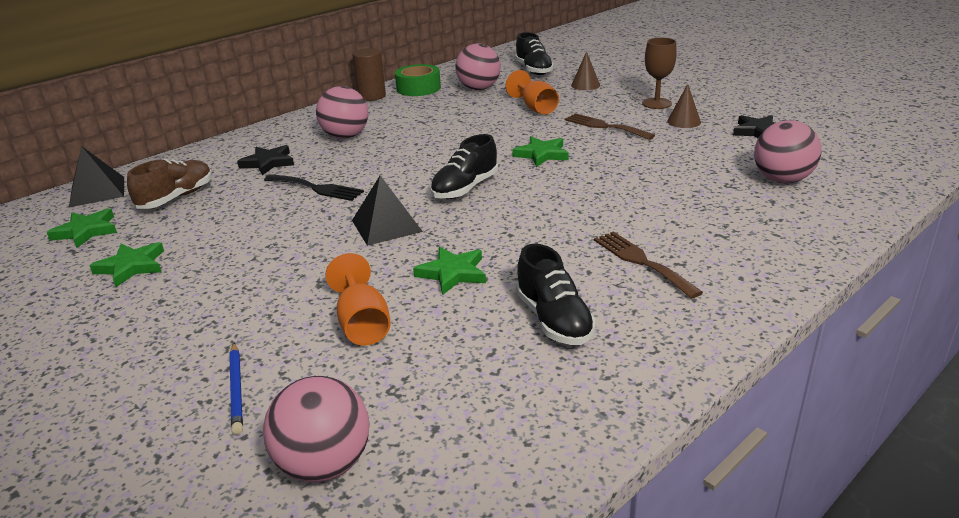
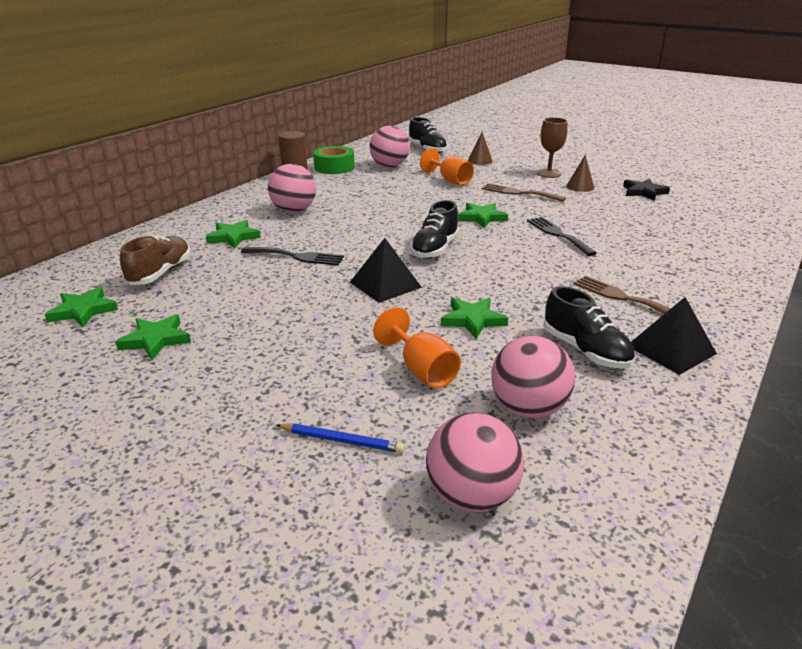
camera: 15 degrees left, 0 degrees up
(97, 191) = (70, 272): black pyramid -> black pyramid (671, 349)
(237, 389) = (341, 440): blue pencil -> blue pencil turned 45 degrees counterclockwise
(268, 163) = (233, 237): black star -> green star
(616, 179) = (558, 234): none -> black fork
(782, 180) = (686, 228): pink ball -> pink ball (528, 408)

